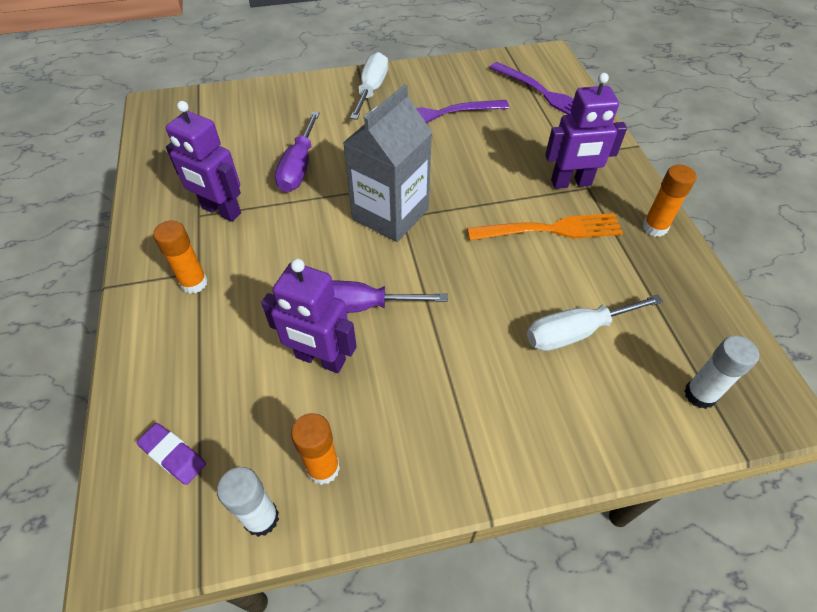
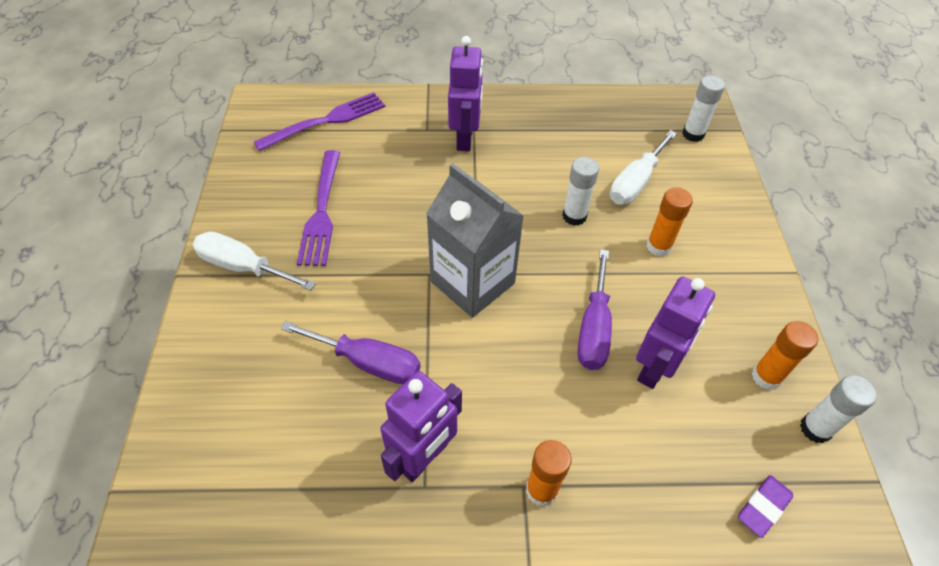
camera: 80 degrees left, 0 degrees up
(498, 279) = (574, 216): none -> white glue stick
(550, 229) = (521, 167): orange fork -> none
(575, 332) = (635, 182): white screwdriver -> white screwdriver turned 45 degrees clockwise
(654, 227) = (532, 105): orange glue stick -> orange glue stick (658, 246)

